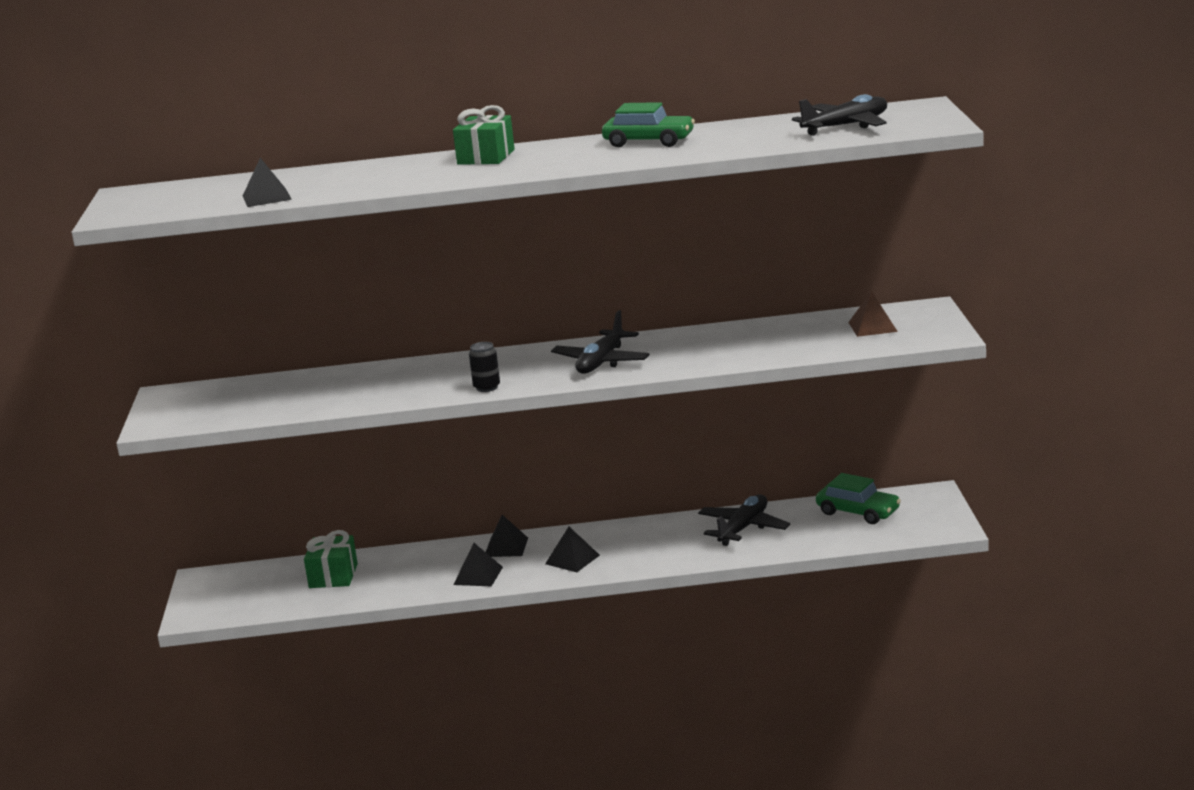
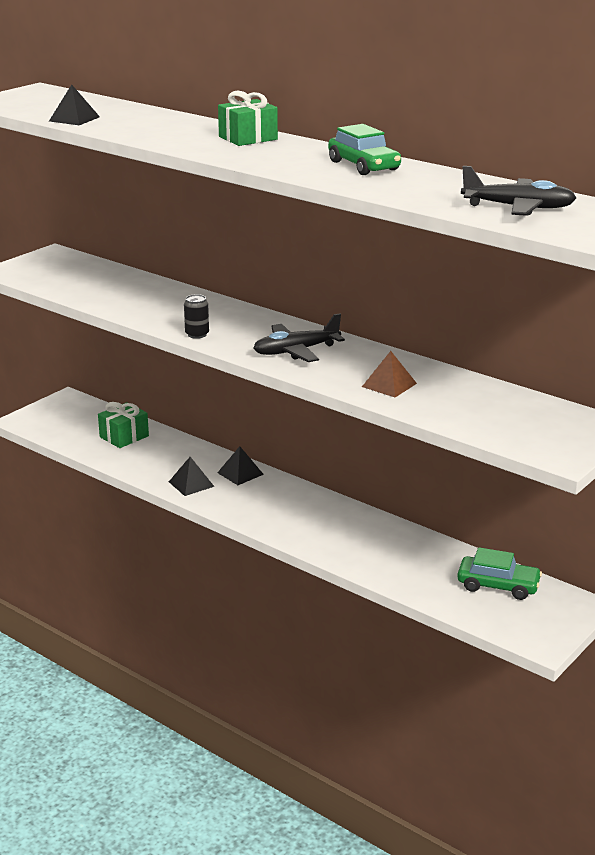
camera: 40 degrees right, 5 degrees up
(572, 559) = (259, 506): black pyramid -> none
(743, 528) = (399, 549): black plane -> none
(858, 512) = (498, 585): green car -> green car turned 60 degrees counterclockwise
(872, 327) = (525, 419): brown pyramid -> brown pyramid (389, 385)

